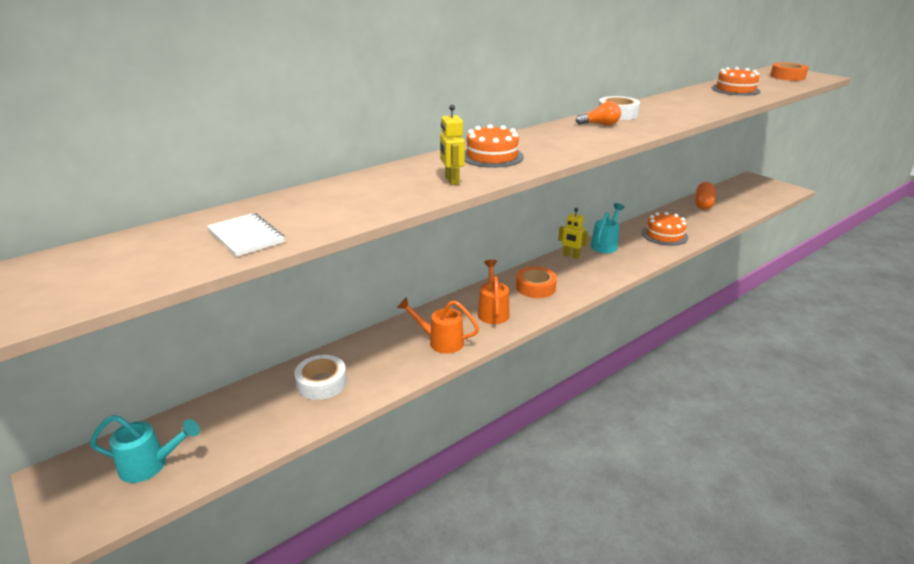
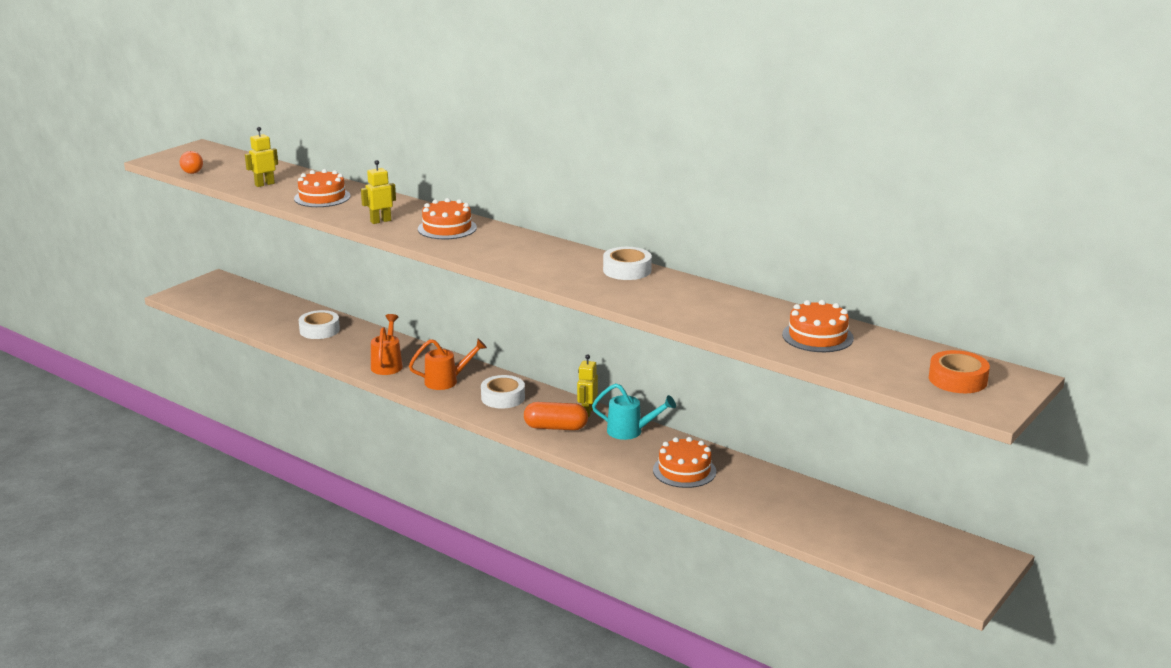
camera: 75 degrees right, 5 degrees down
(150, 465) = (227, 300): turquoise watering can -> none
(246, 236) = (264, 184): white notebook -> yellow robot
(341, 204) = (322, 197): none -> orange cake
(535, 287) = (503, 398): orange tape -> white tape
(600, 124) = (576, 263): orange light bulb -> orange light bulb (192, 171)
(703, 203) = (825, 504): orange capsule -> orange capsule (555, 427)

